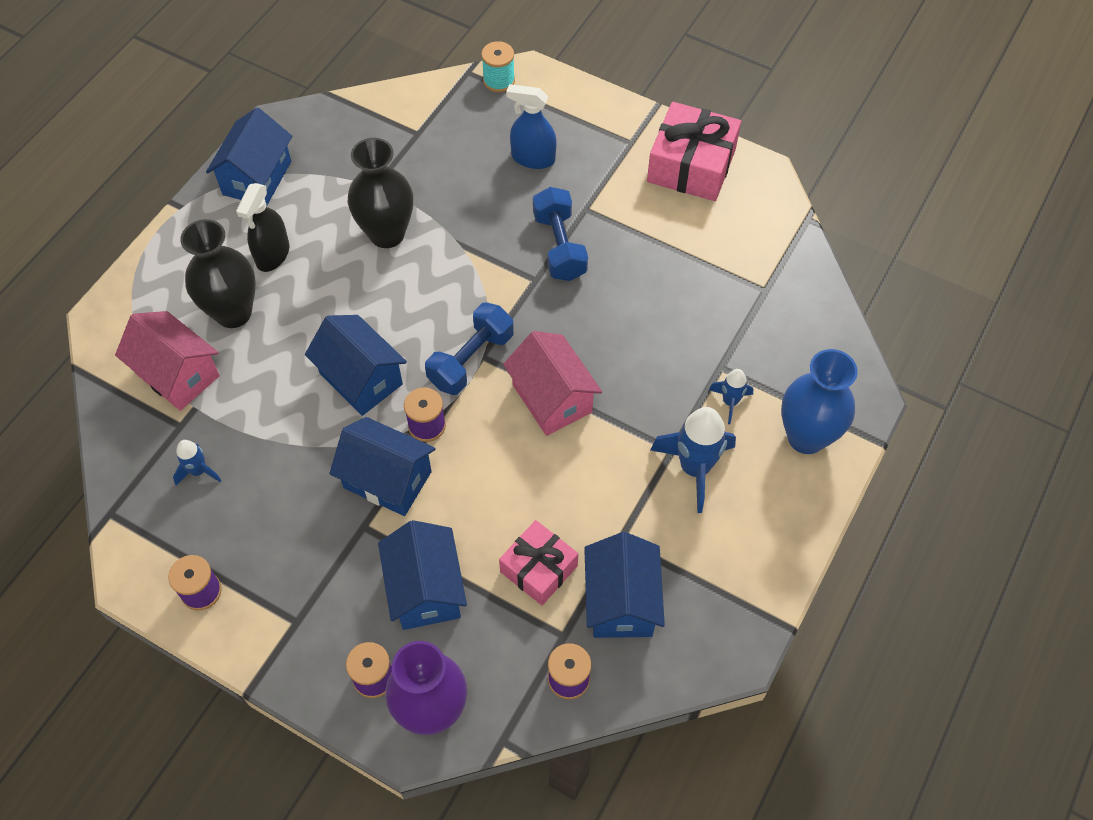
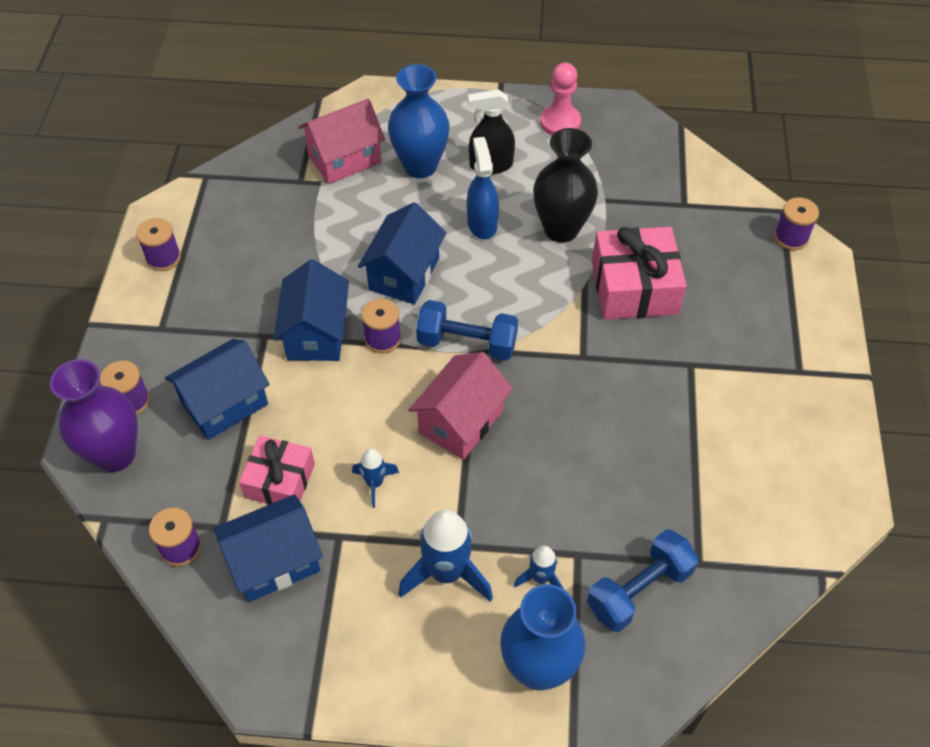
camera: 65 degrees right, 5 degrees down
(177, 374) = (345, 159): pink house -> pink house turned 45 degrees clockwise
(198, 471) = (265, 210): blue rocket -> blue rocket (374, 483)
(233, 313) = (420, 166): black vase -> blue vase
(257, 178) = (560, 122): blue house -> pink pawn
(499, 81) = (791, 237): turquoise spool -> purple spool
(533, 158) = (720, 300): blue spray bottle -> blue spray bottle (482, 223)
(559, 246) = (633, 361): blue dumbbell -> blue dumbbell (639, 590)
(691, 165) = (810, 435): pink gift -> pink gift (634, 287)

